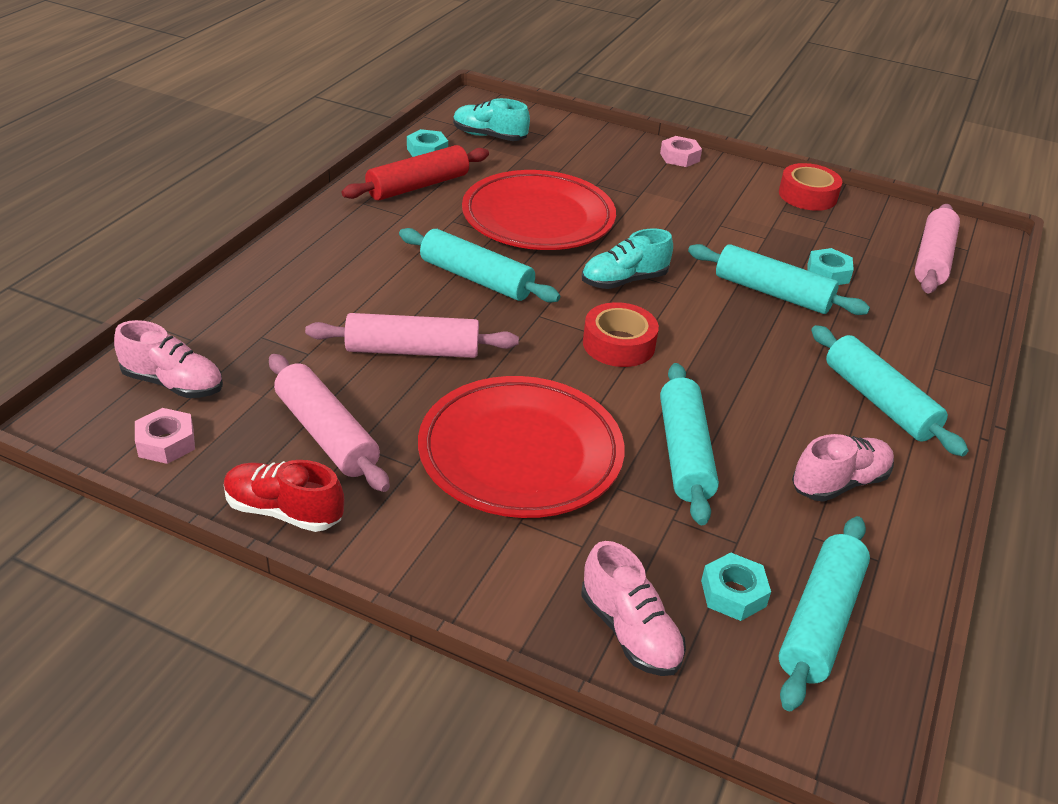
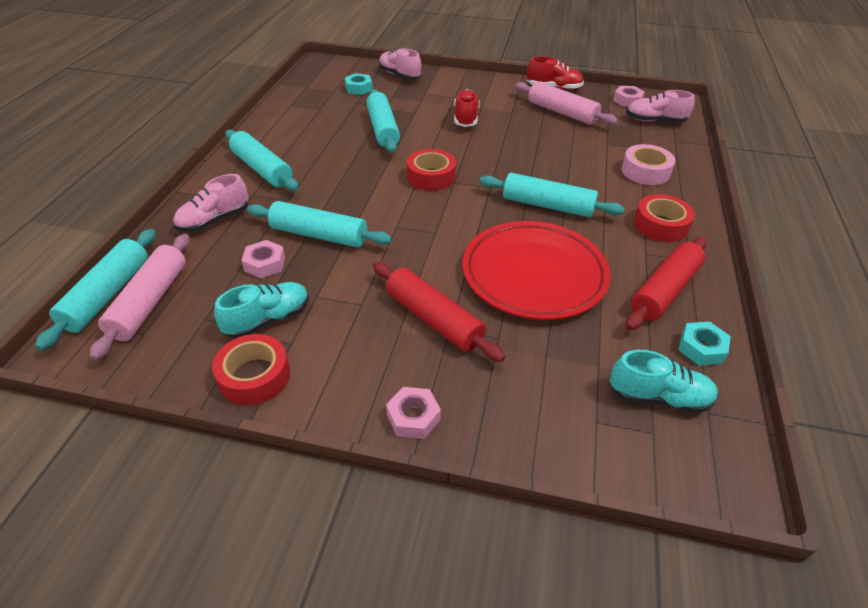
camera: 170 degrees right, 5 degrees up
(300, 299) = (645, 171): none -> pink tape
(357, 235) = (660, 225): none -> red tape
(412, 350) = (552, 153): pink rolling pin -> none
(520, 453) = (466, 118): red plate -> red shoe
(624, 281) = (439, 224): turquoise shoe -> turquoise shoe (268, 320)
(652, 203) = (433, 319): none -> red rolling pin
(820, 621) = (323, 85): turquoise rolling pin -> turquoise rolling pin (107, 295)
(828, 273) = (265, 264): turquoise nut -> pink nut
(839, 483) = (301, 128): pink shoe -> pink shoe (214, 220)

